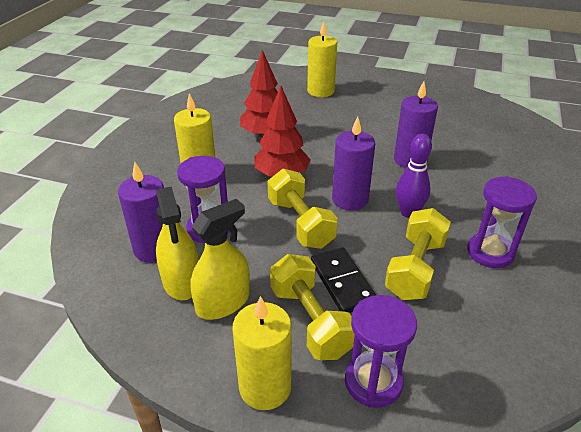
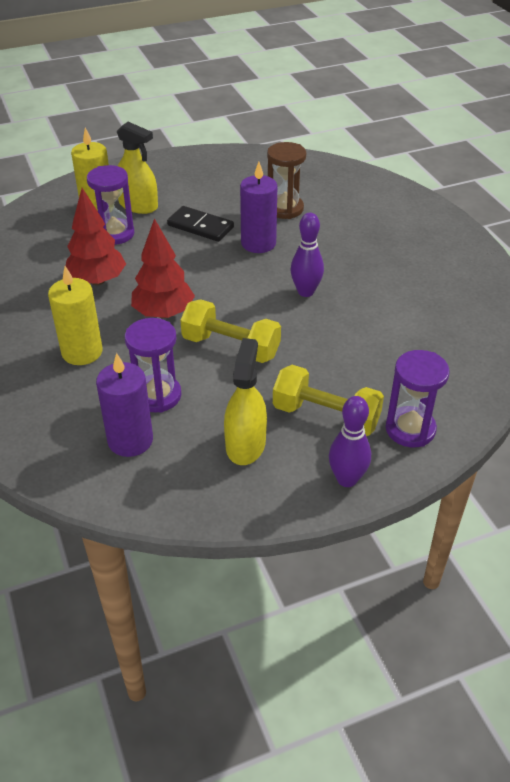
camera: 40 degrees left, 5 degrees up
(181, 281) = (191, 450): yellow spray bottle -> yellow spray bottle (138, 205)
(265, 387) = (347, 479): yellow candle -> purple bowling pin
(342, 282) = (317, 375): black domino -> black domino (200, 226)
(350, 199) = (248, 304): purple candle -> none
(415, 268) = (356, 334): yellow dumbbell -> none
(461, 145) = (285, 209): none -> brown hourglass
(490, 252) = (393, 293): purple hourglass -> purple hourglass (115, 234)

